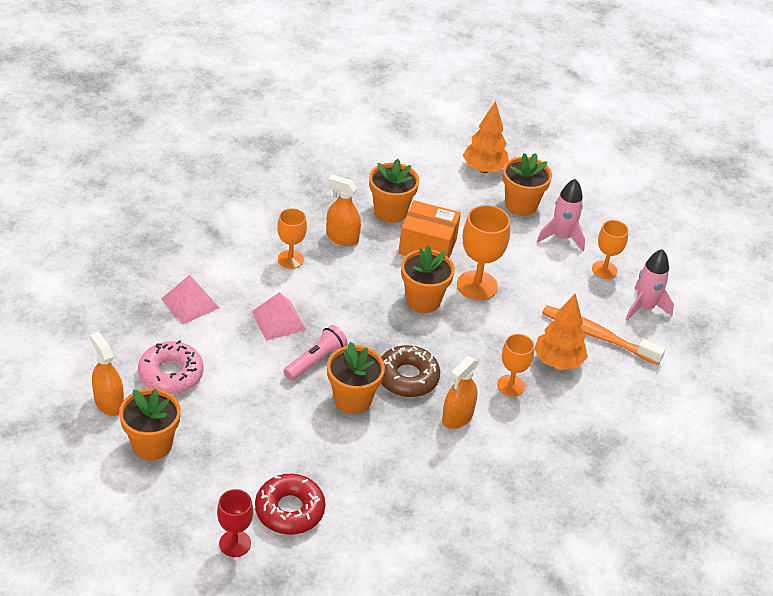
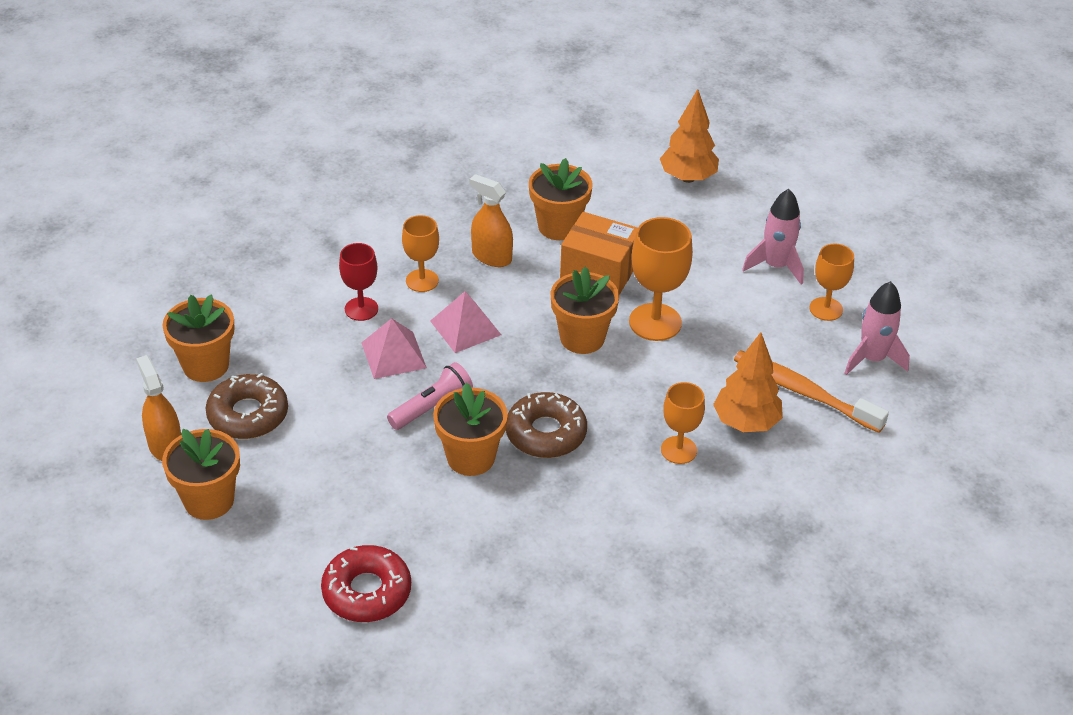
camera: 10 degrees right, 0 degrees up
(171, 374) = (248, 415): pink donut -> brown donut
(190, 303) = (287, 329): pink pyramid -> pink pyramid (465, 327)
(235, 543) = (290, 629): red goblet -> red goblet (361, 309)
(457, 417) = (602, 486): orange spray bottle -> none
(521, 205) = (729, 224): orange flower pot -> orange flower pot (206, 365)

